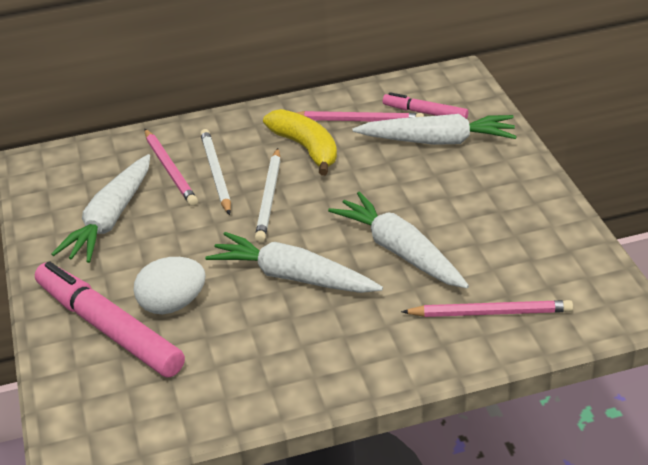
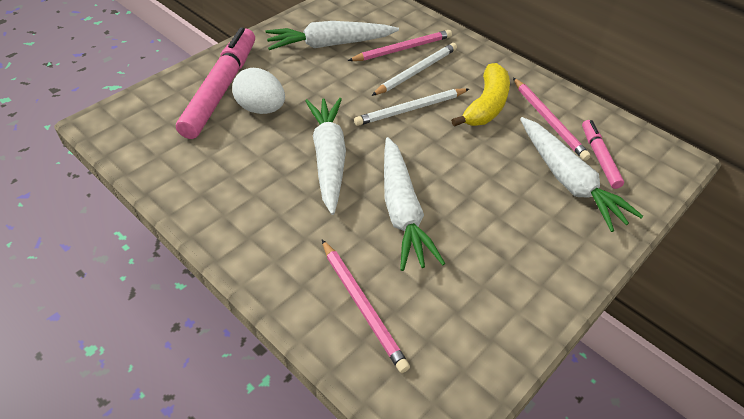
camera: 55 degrees right, 10 degrees up
(170, 170) = (402, 49): pink pencil -> pink pencil turned 150 degrees counterclockwise
(400, 251) = (402, 211): white carrot -> white carrot turned 150 degrees clockwise

